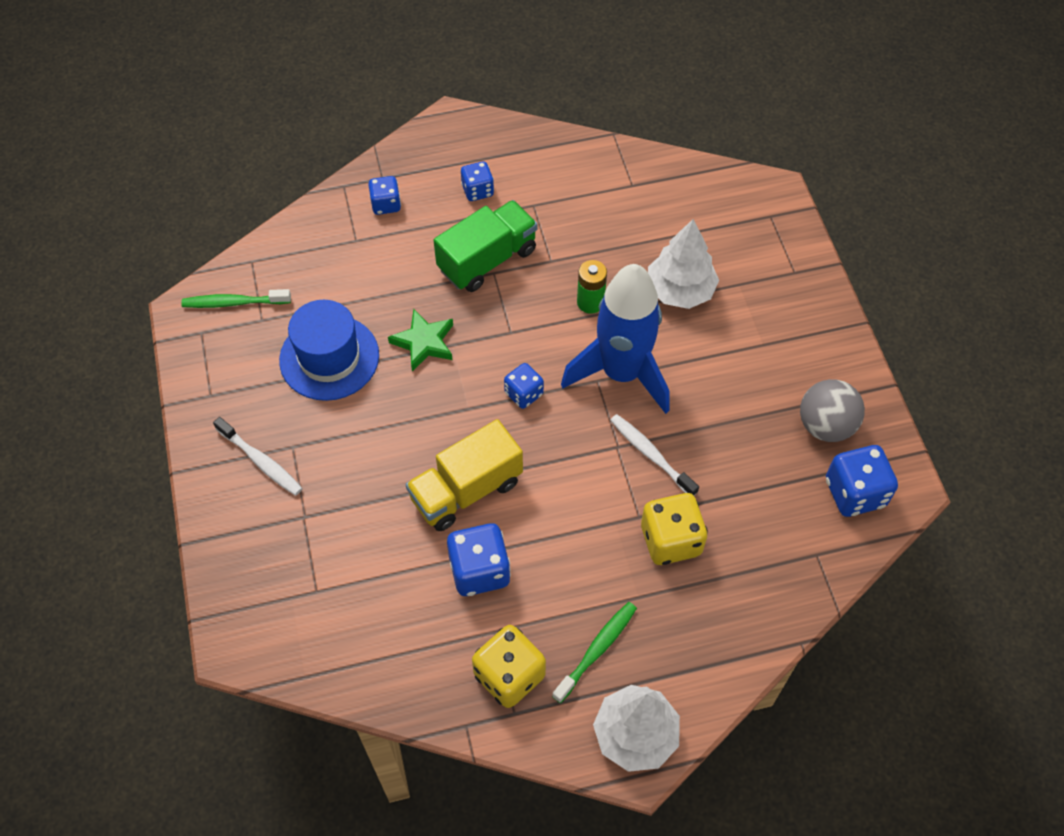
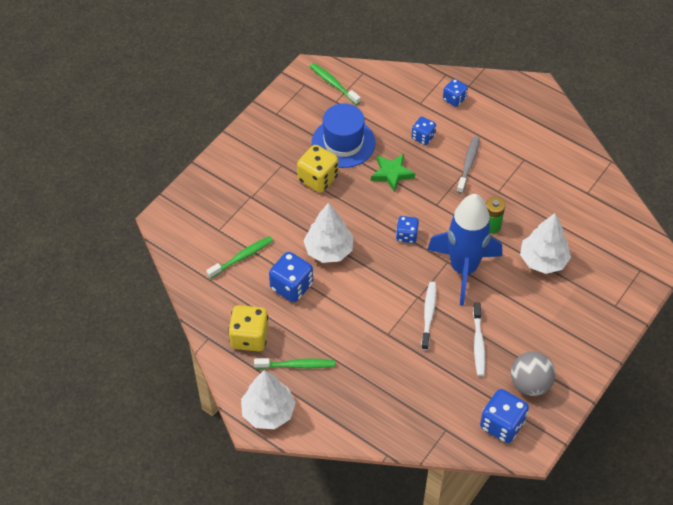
camera: 50 degrees right, 5 degrees down
(261, 461) = (262, 159): white toothbrush -> white toothbrush (478, 343)
(383, 595) = (242, 257): none -> green toothbrush
(466, 490) = (328, 250): yellow truck -> white tree
(477, 190) = (506, 130): blue dice -> blue dice (423, 137)
(487, 260) = (468, 164): green truck -> grey toothbrush
(670, 540) = (388, 357): yellow dice -> yellow dice (318, 179)

